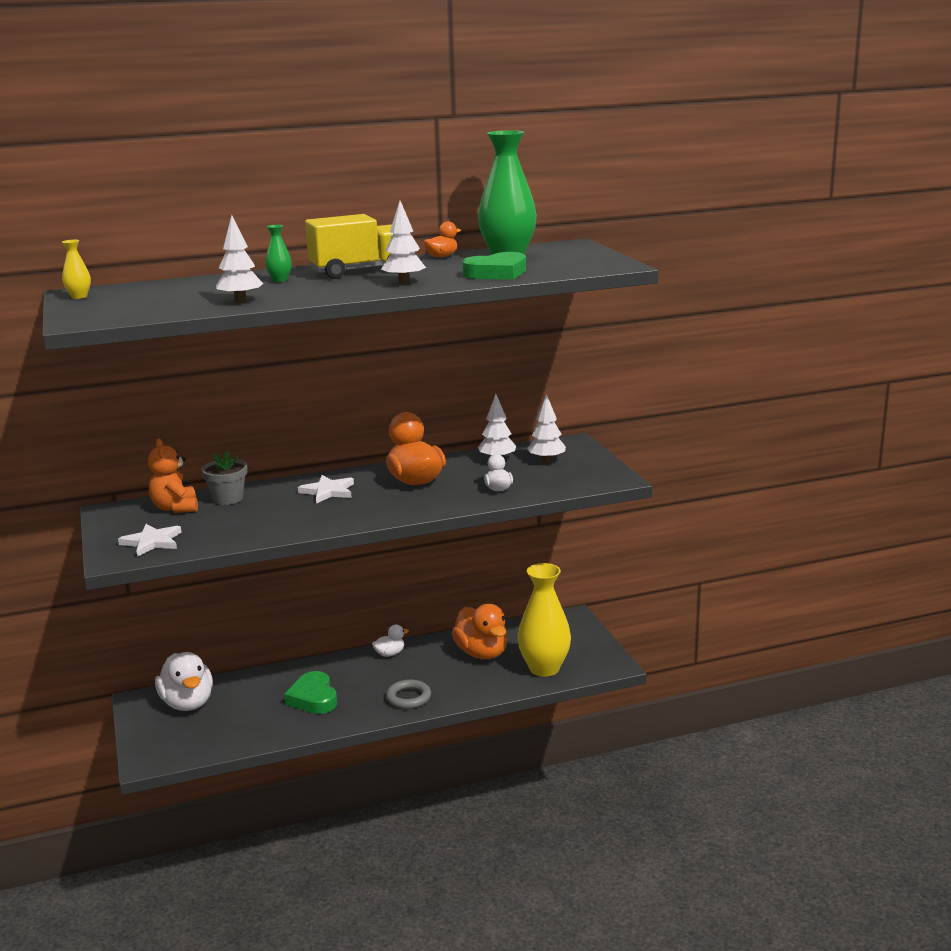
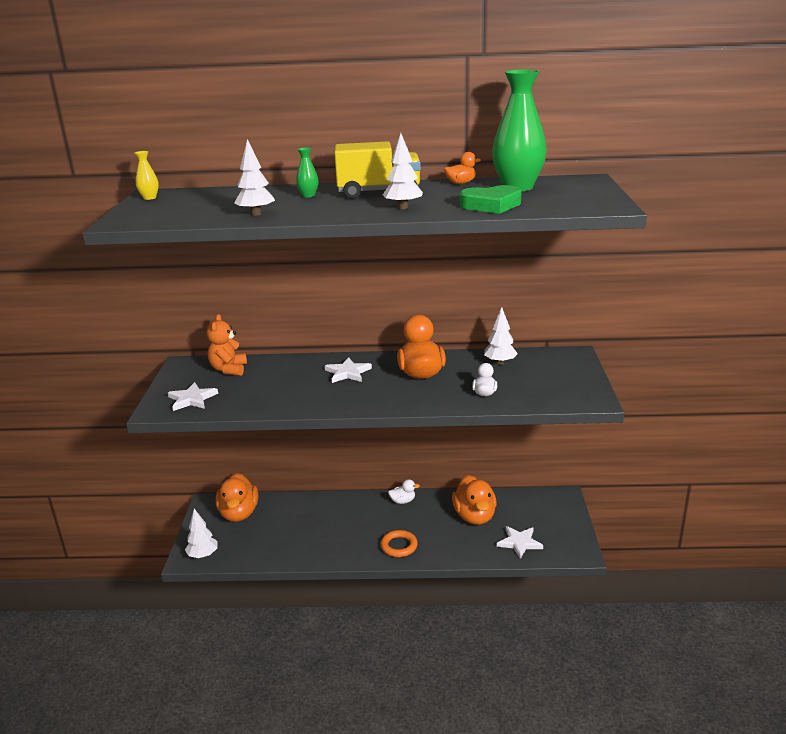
camera: 20 degrees right, 5 degrees up
(187, 703) = (239, 513): white duck -> orange duck
(228, 498) = (271, 367): grey flower pot -> none
(313, 698) = (328, 530): green heart -> none
(408, 698) = (399, 546): grey ring -> orange ring
(544, 668) = (519, 543): yellow vase -> white star
(546, 460) = (541, 370): white tree -> white tree (203, 555)

